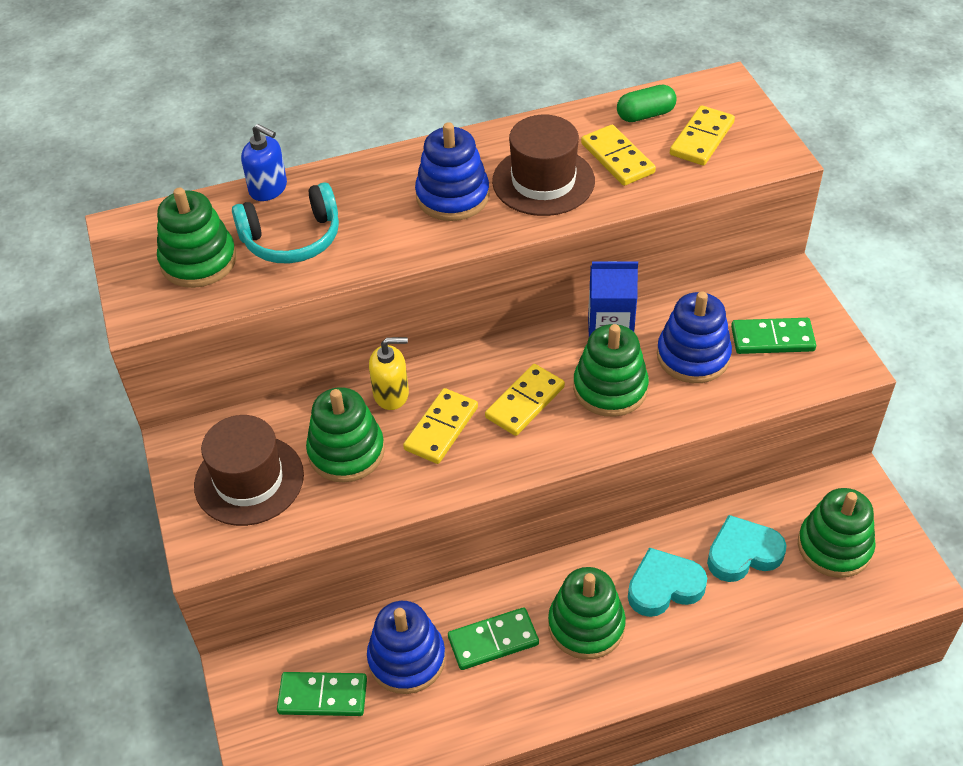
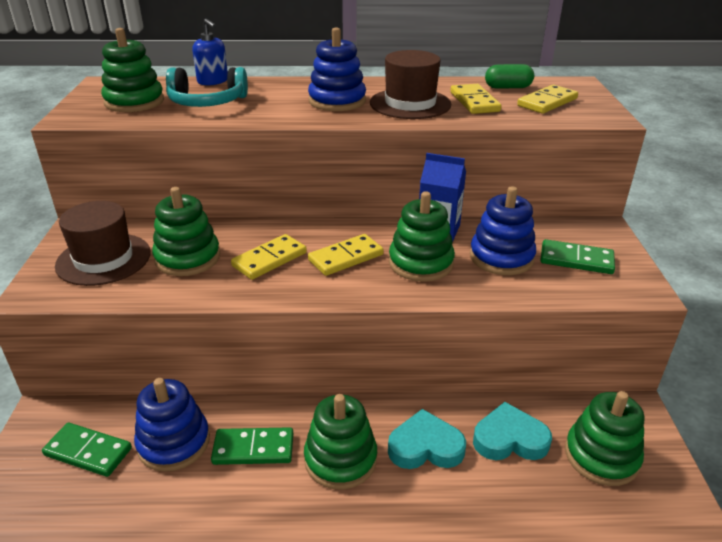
camera: 15 degrees right, 15 degrees down
(391, 394) = (246, 233): yellow soap dispenser -> none

